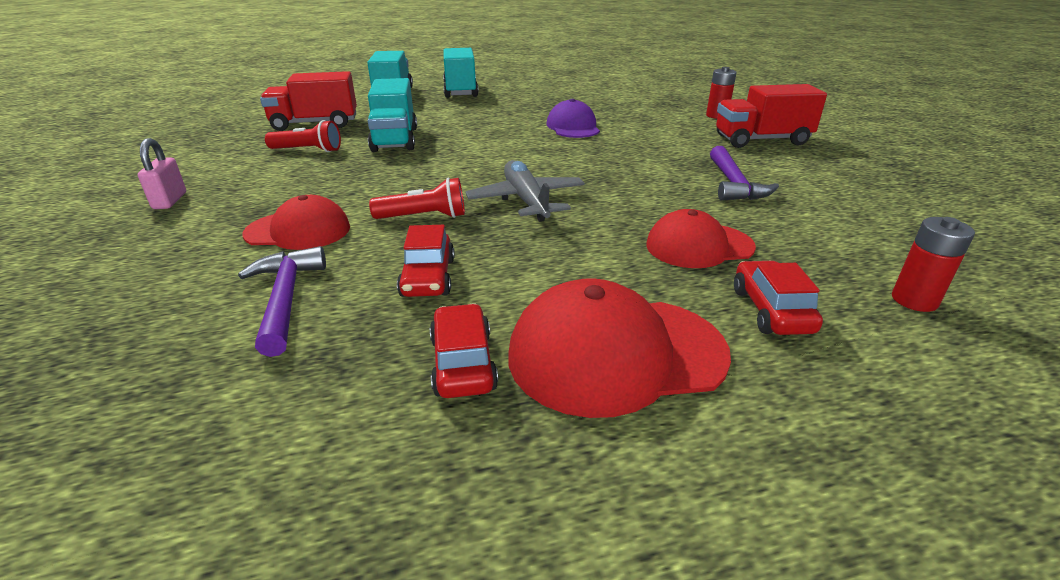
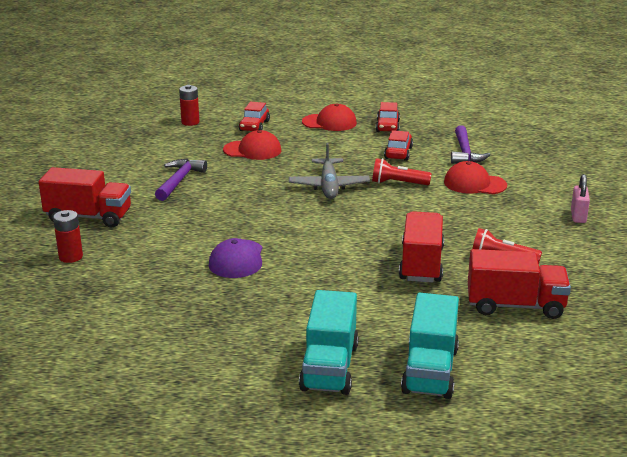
camera: 165 degrees left, 5 degrees down
(395, 139) = (421, 264): turquoise truck -> red truck
(615, 354) = (329, 122): red cap -> red cap, size x0.65

